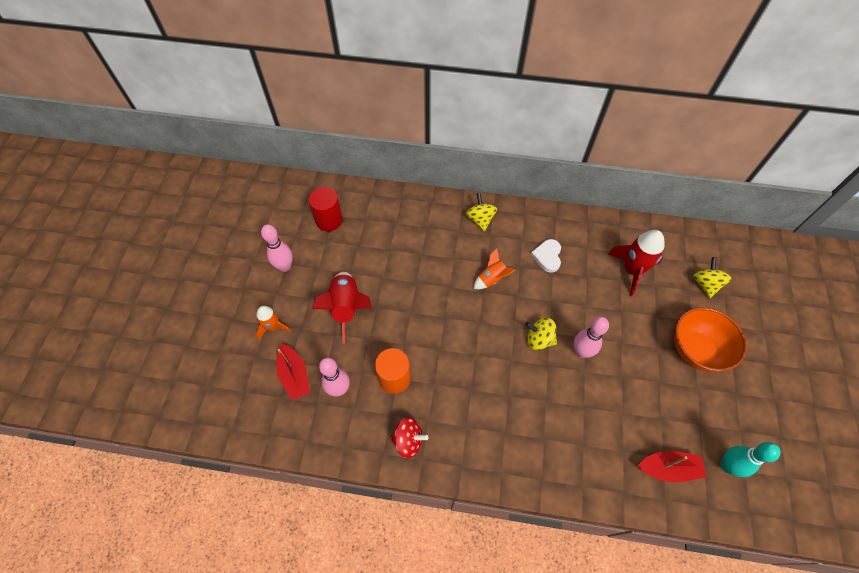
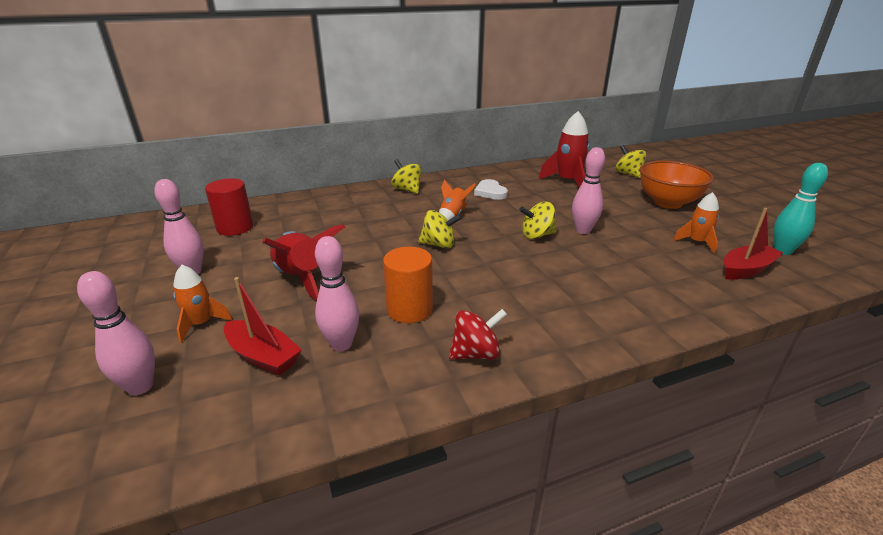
camera: 30 degrees left, 30 degrees down
(229, 367) = (140, 387): none -> pink bowling pin
(456, 314) = (439, 244): none -> yellow spinning top
(663, 416) = (696, 242): none -> orange rocket

